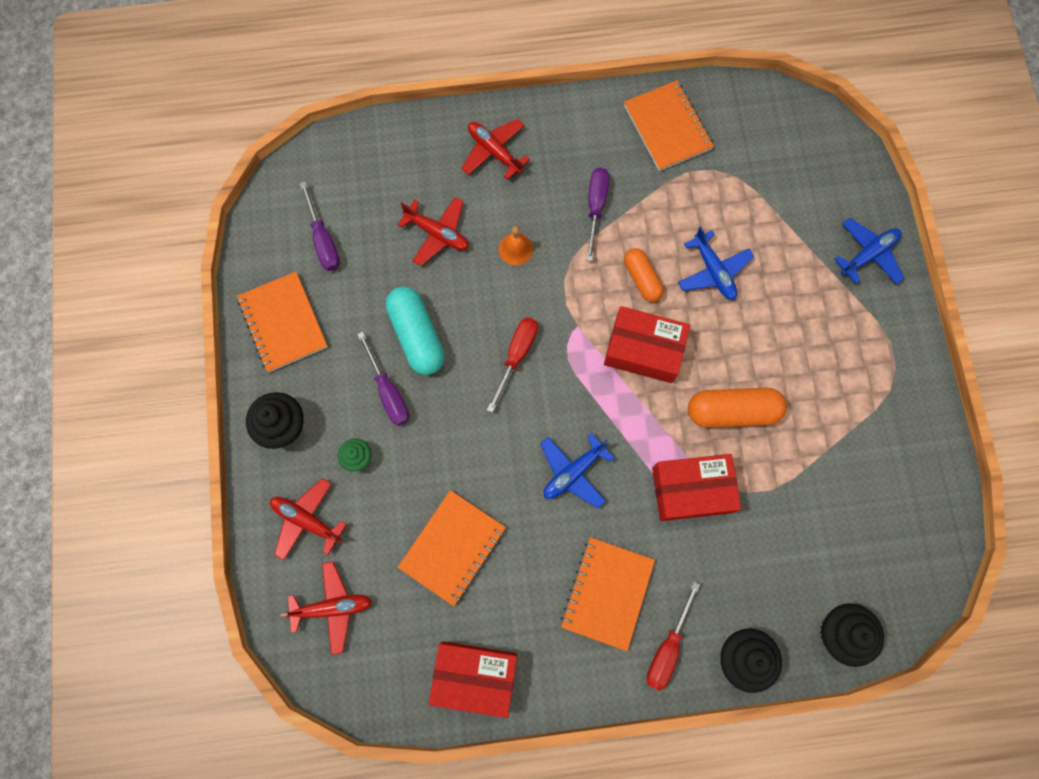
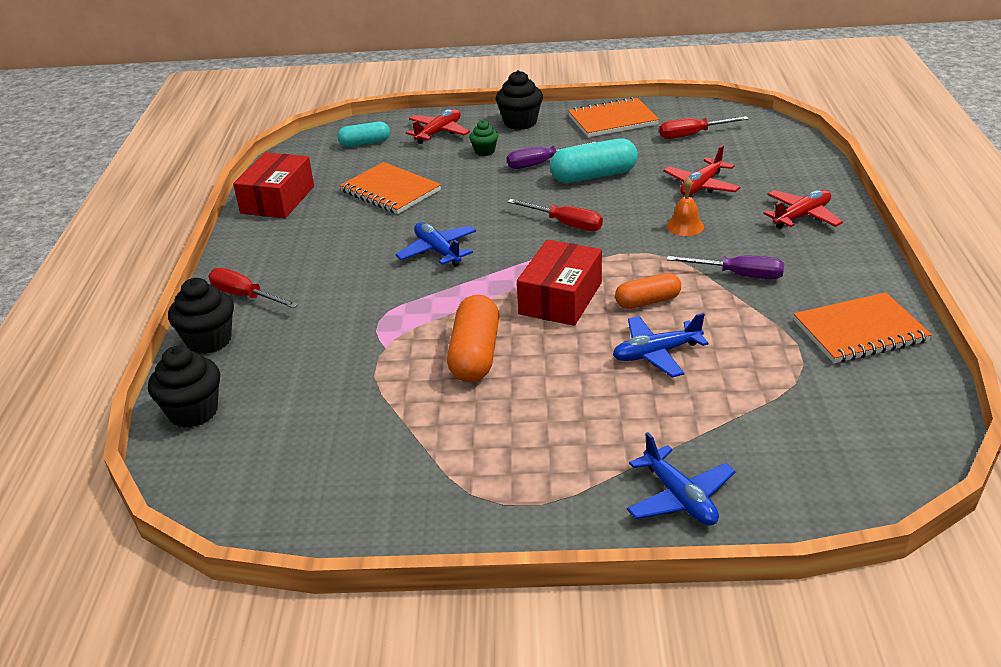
camera: 100 degrees right, 40 degrees down
(323, 240) = (692, 135): purple screwdriver -> red screwdriver
(332, 607) = (365, 143): red plane -> turquoise capsule
(607, 593) = (313, 265): orange notebook -> none
(691, 490) = (394, 320): red box -> none

